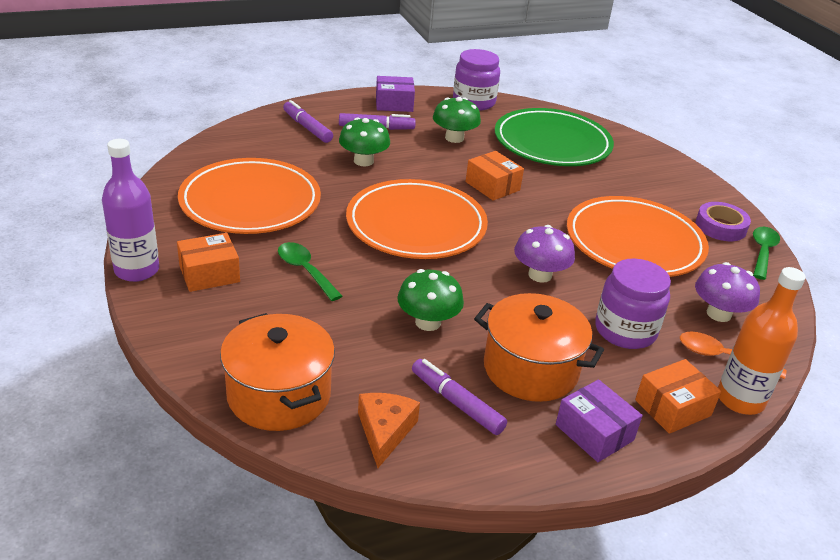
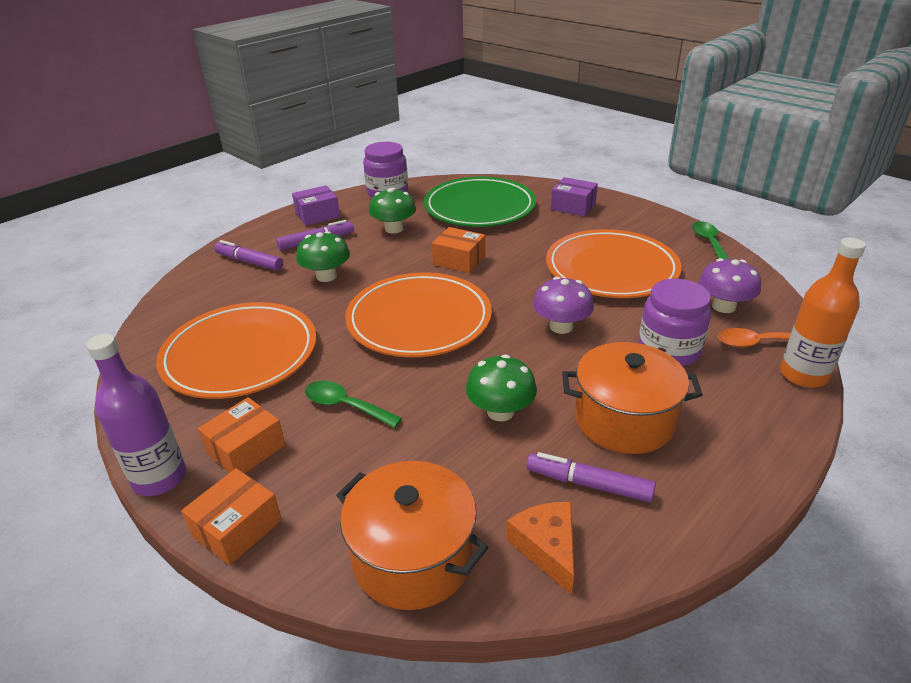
camera: 20 degrees left, 0 degrees up
(594, 432) = (725, 458): purple box -> purple box (573, 206)
(673, 408) = (763, 405): orange box -> orange box (237, 528)
(720, 227) = (662, 233): purple tape -> none

